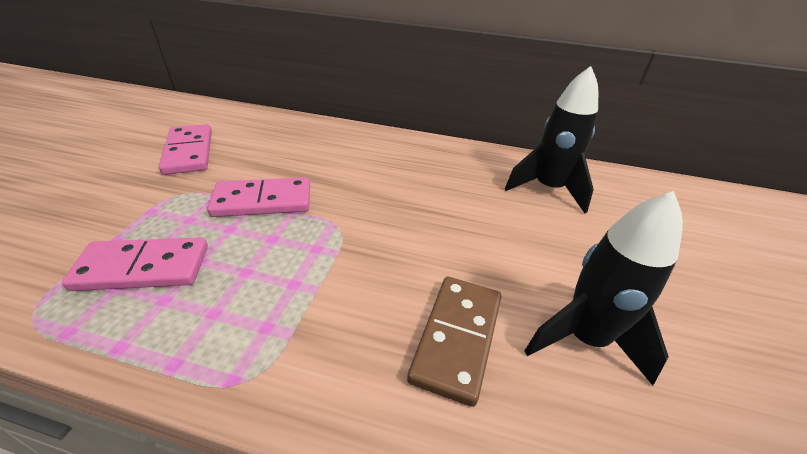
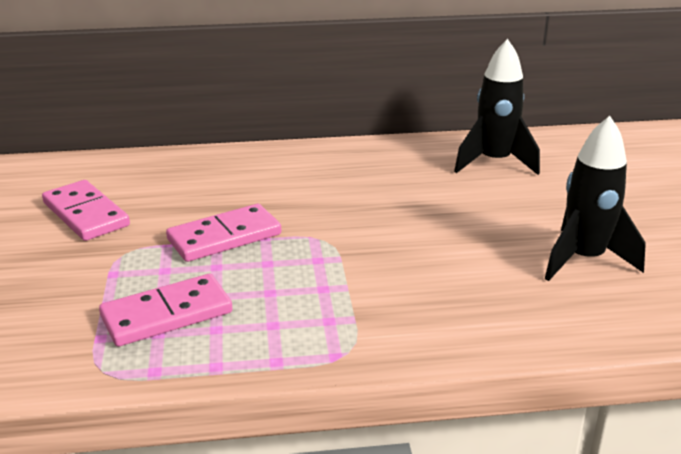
camera: 20 degrees left, 10 degrees down
(456, 338) = (489, 285): brown domino -> none

